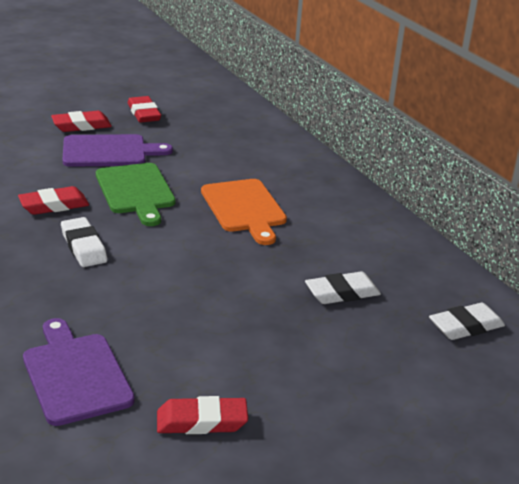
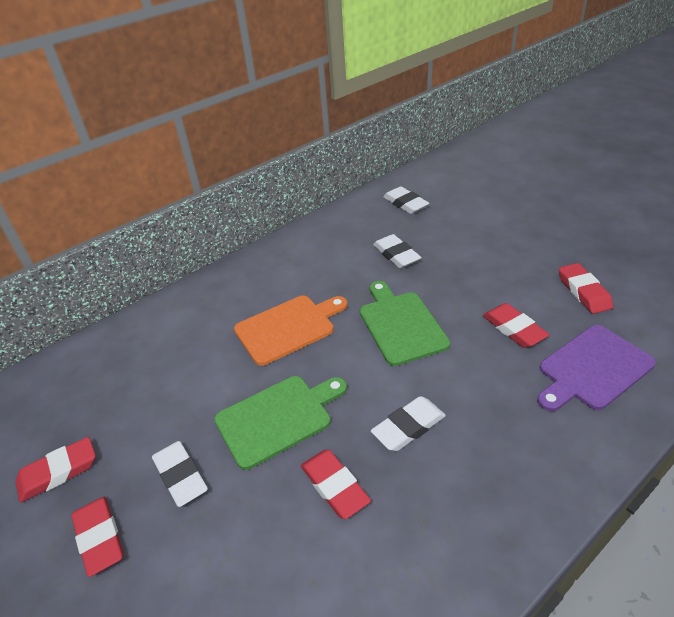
camera: 95 degrees left, 10 degrees up
(109, 151) = (180, 476): purple cutting board -> white eraser
(167, 341) = (514, 329): none -> red eraser
(214, 270) = (400, 325): none -> green cutting board

